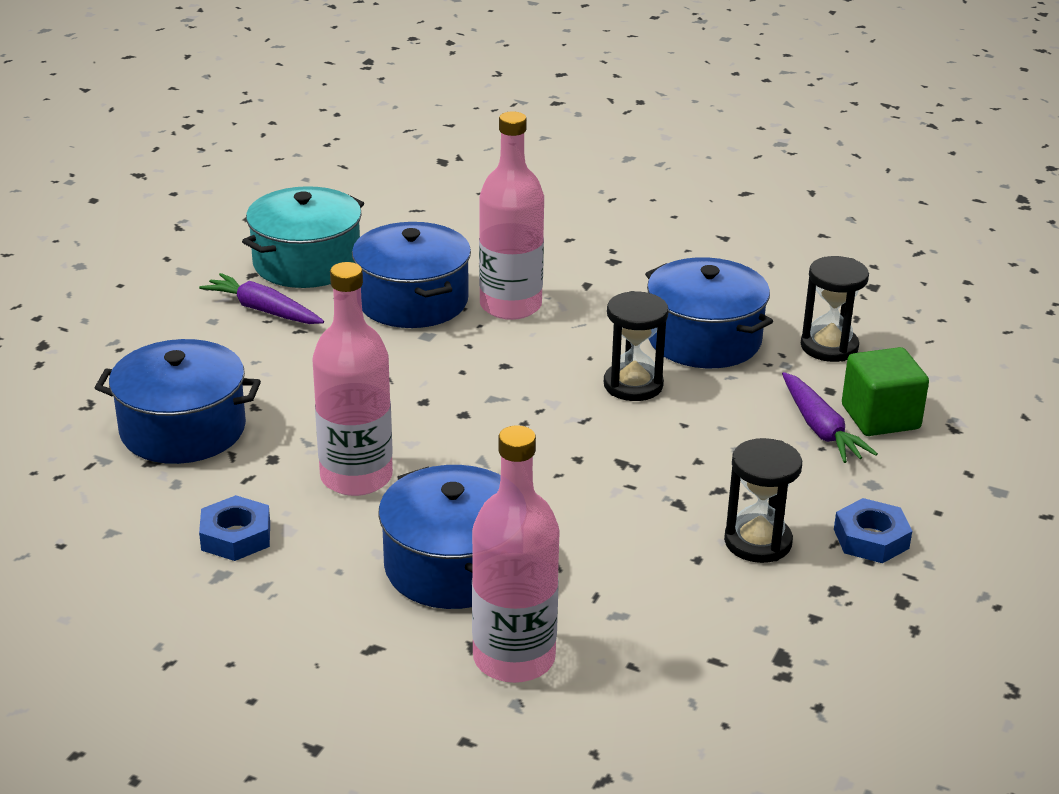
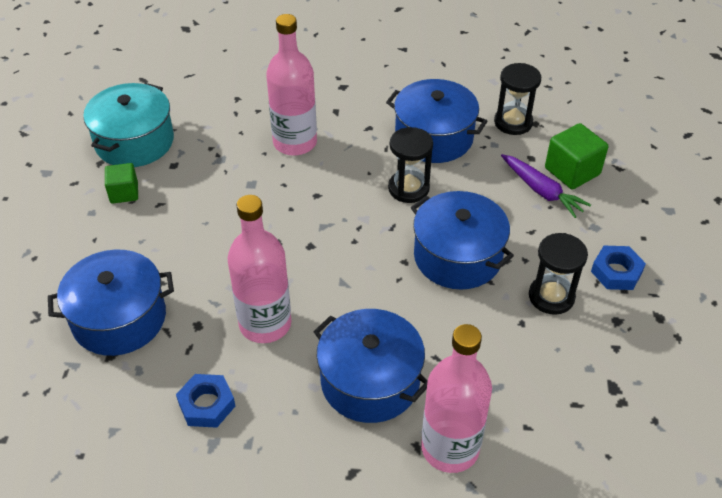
camera: 20 degrees left, 15 degrees up
(263, 310) = (124, 193): purple carrot -> green cube
(412, 301) = (226, 156): blue pot -> blue pot (457, 256)

